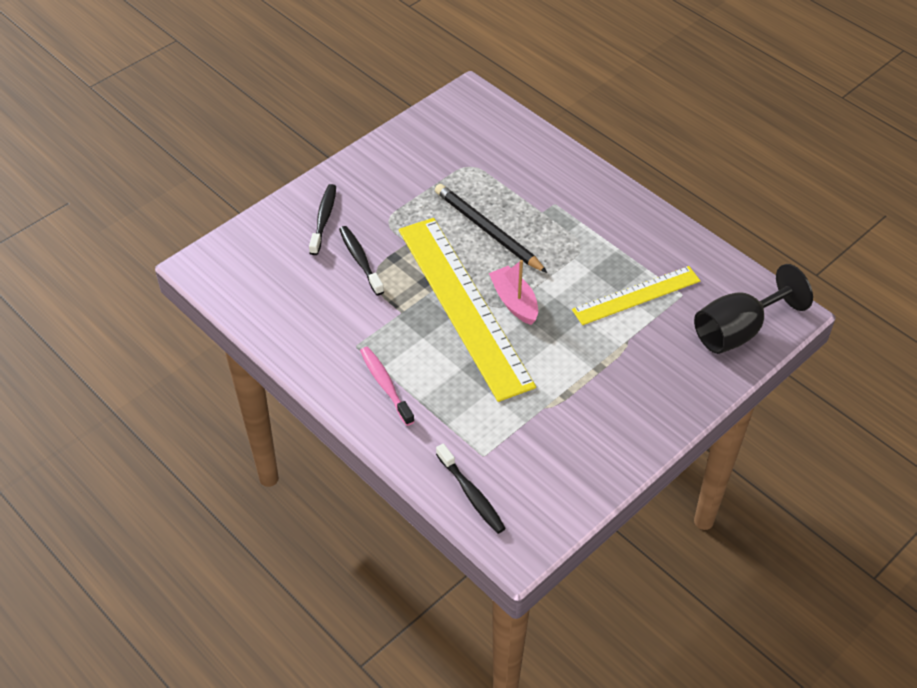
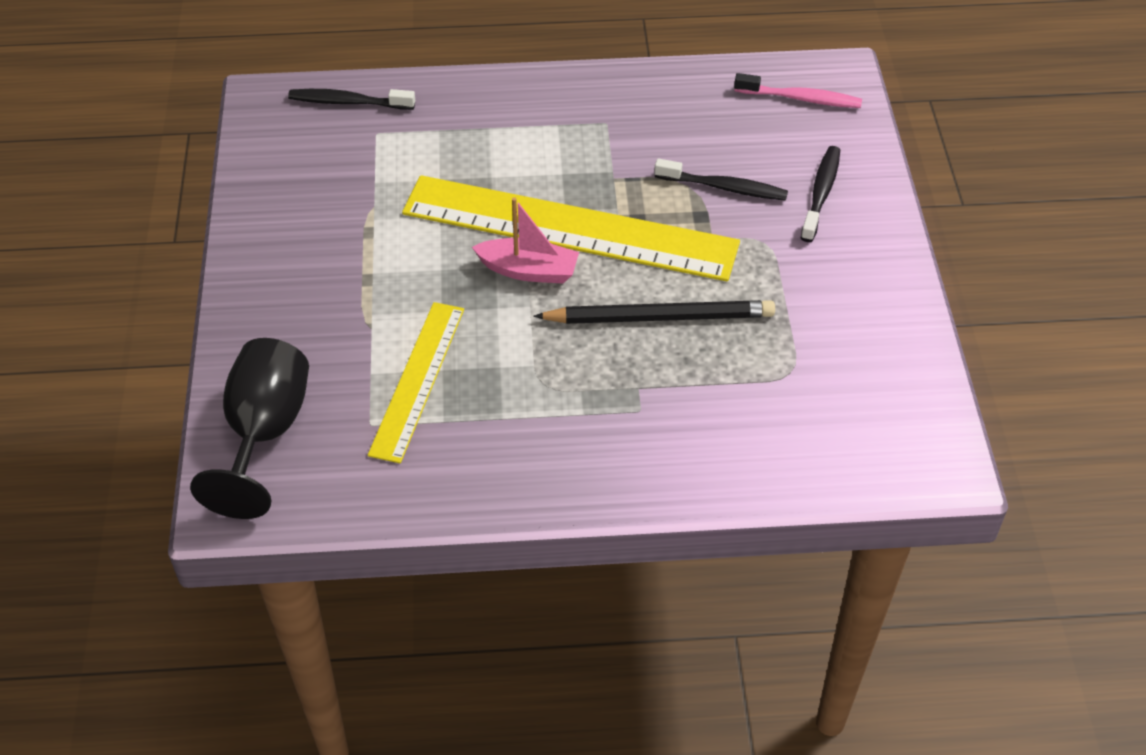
camera: 130 degrees right, 0 degrees up
(323, 219) = (821, 193): black toothbrush -> black toothbrush turned 120 degrees counterclockwise
(385, 385) = (533, 116): pink toothbrush -> pink toothbrush (801, 98)

